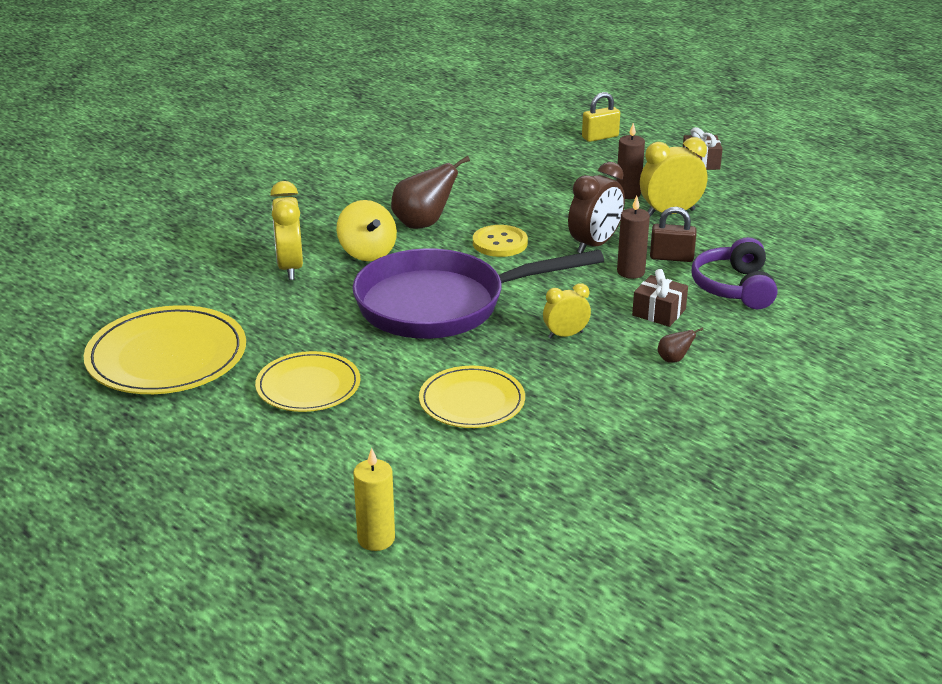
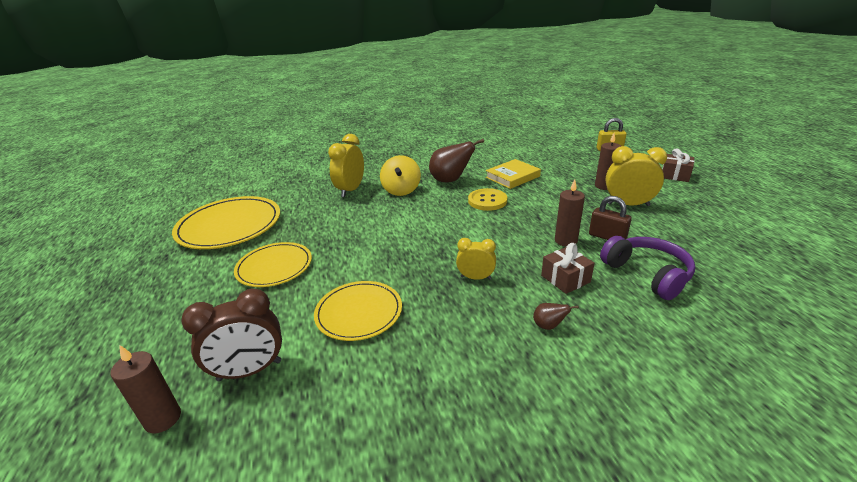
camera: 30 degrees right, 0 degrees up
(376, 539) = (163, 419): yellow candle -> brown candle
(441, 305) = (411, 233): purple pan -> none
(504, 202) = (512, 177): none -> yellow book
(594, 244) = (553, 215): brown clock -> brown clock (250, 371)
(734, 288) = (647, 274): purple headphones -> purple headphones turned 120 degrees clockwise

